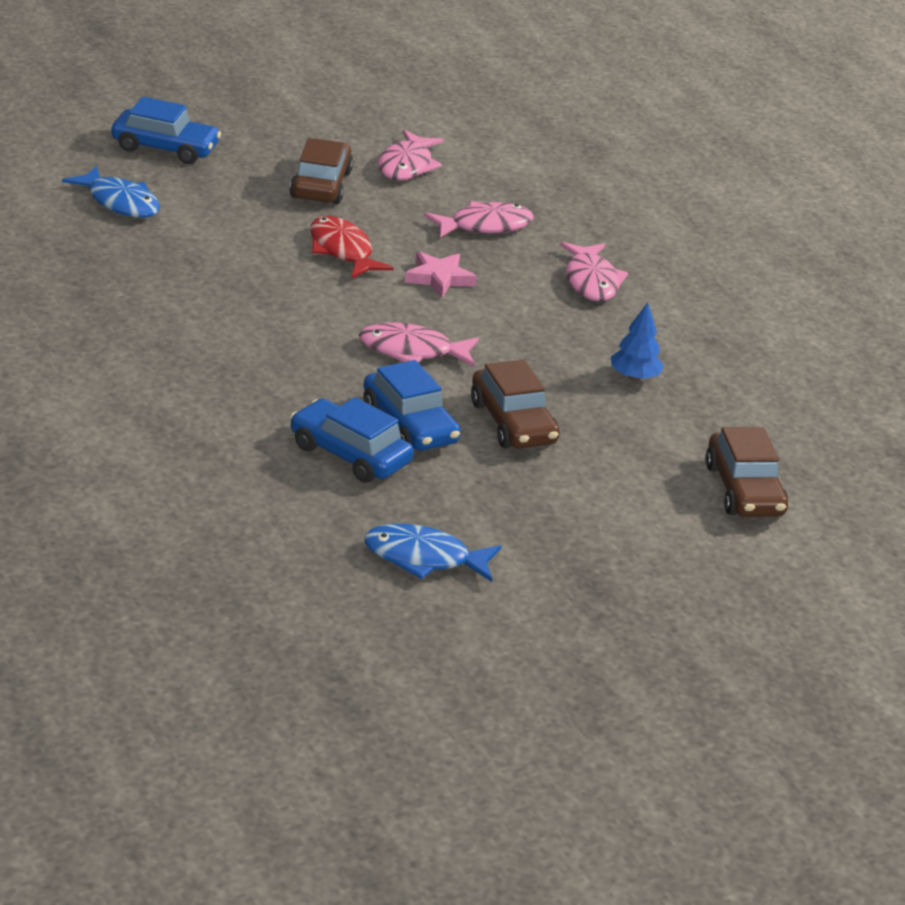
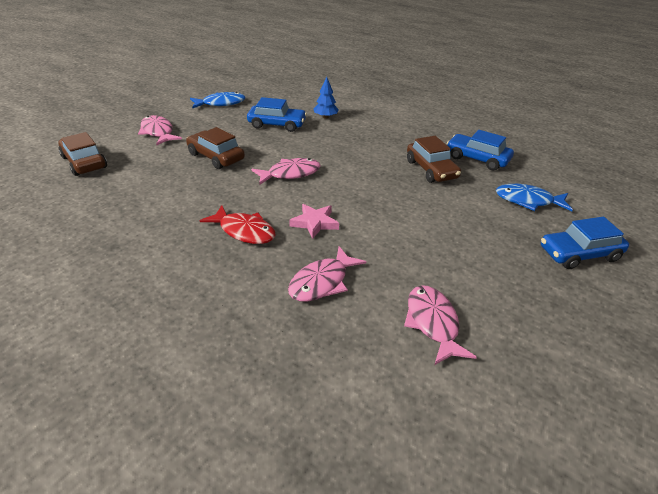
camera: 155 degrees right, 5 degrees up
(321, 185) = (459, 268): brown car -> brown car (431, 169)
(342, 251) = (385, 219): red fish -> red fish (244, 231)
(409, 425) = (262, 142): blue car -> blue car (477, 159)
(591, 281) = (216, 262): pink fish -> pink fish (158, 132)
(634, 377) = (160, 201): blue tree -> blue tree (325, 117)

